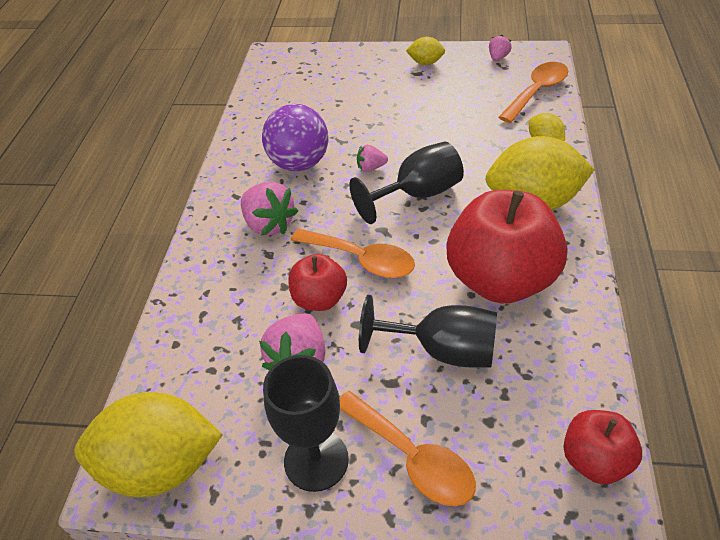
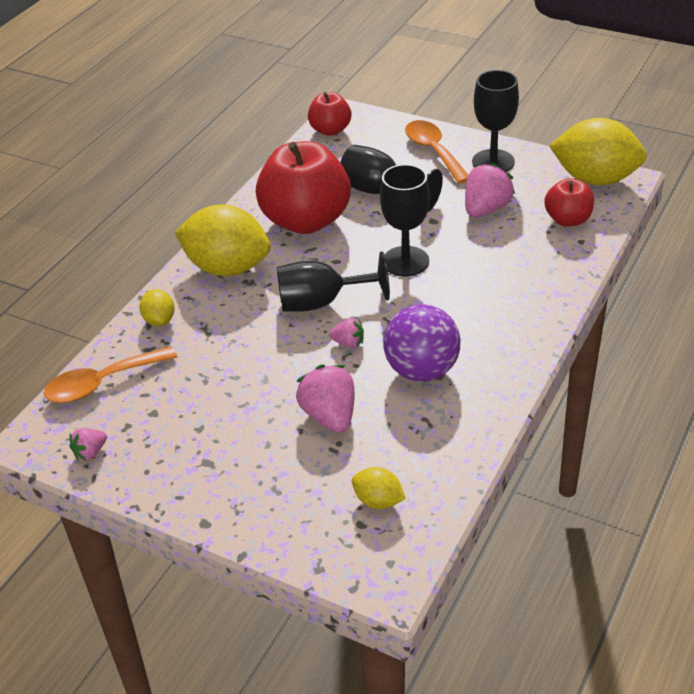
camera: 160 degrees left, 5 degrees down
(269, 224) = (477, 313): pink strawberry -> pink strawberry (329, 416)
(319, 299) = (454, 242): red apple -> red apple (568, 220)
(361, 260) = (405, 261): orange spoon -> black goblet
(425, 63) = (183, 477): yellow lemon -> yellow lemon (378, 501)

